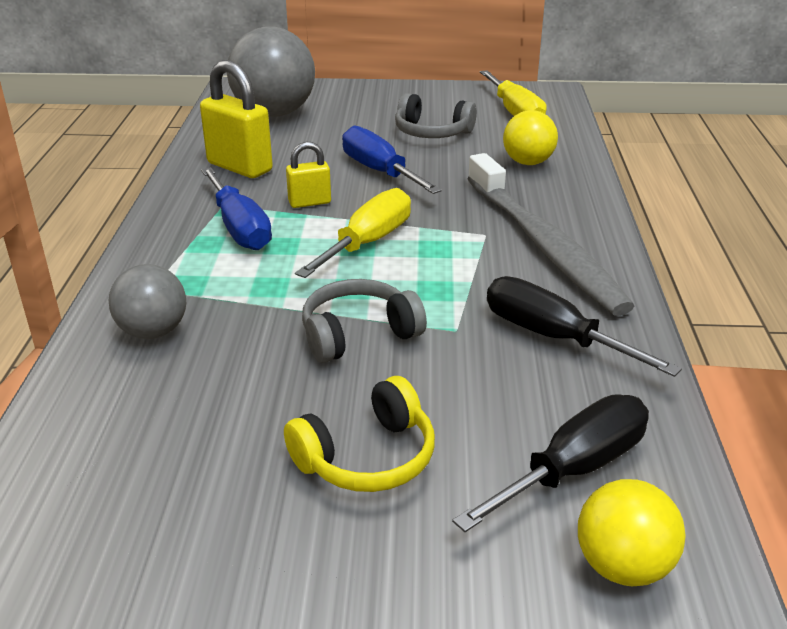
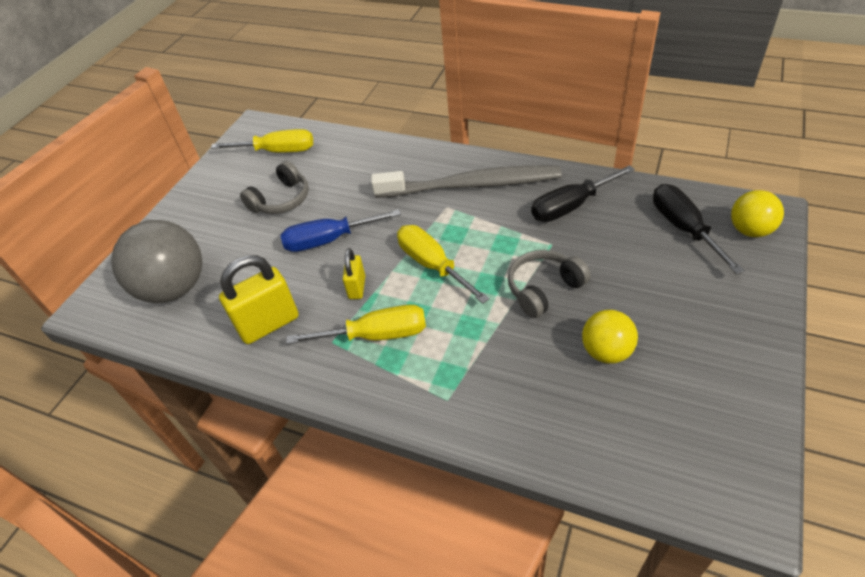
camera: 65 degrees left, 15 degrees up
(153, 332) = (508, 401): grey ball -> none
(239, 228) = (376, 335): blue screwdriver -> yellow screwdriver
(358, 334) = (544, 289): grey headphones -> grey headphones turned 60 degrees clockwise
(367, 457) = (664, 305): yellow headphones -> none
(528, 162) = (360, 164): yellow ball -> yellow ball (606, 351)

